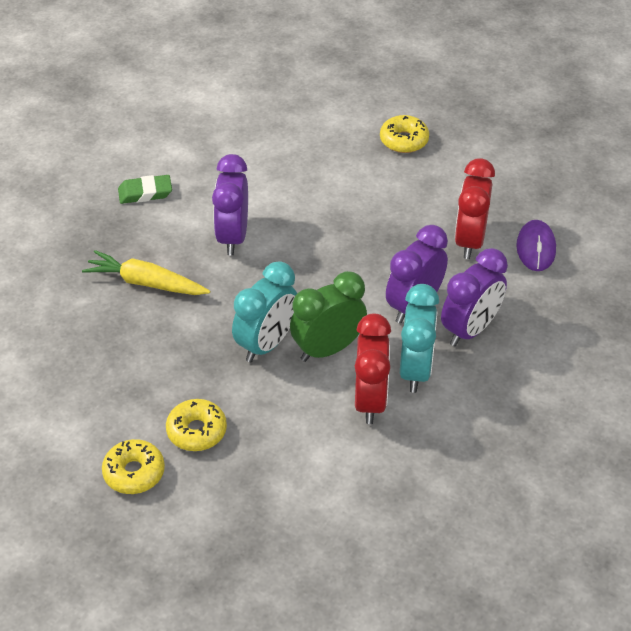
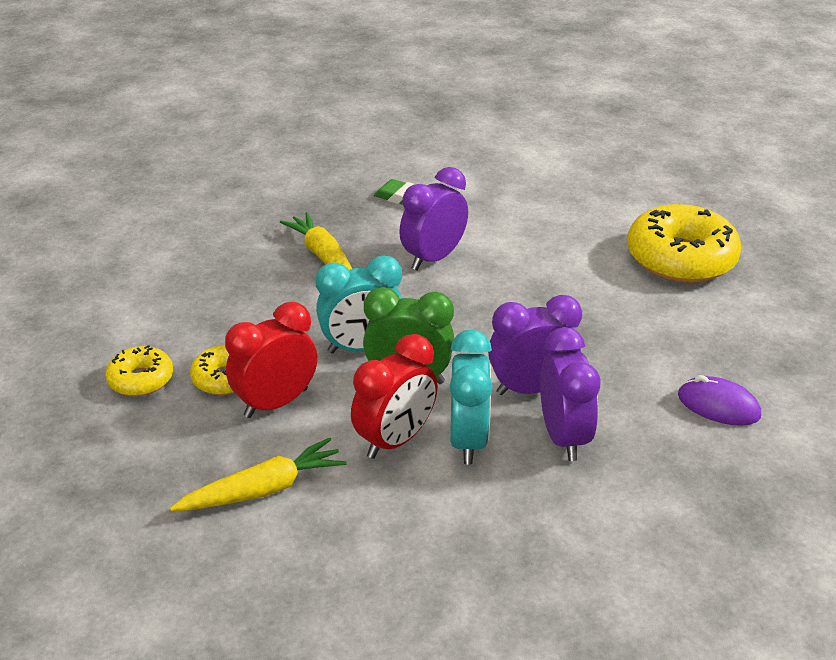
camera: 40 degrees right, 10 degrees down
(326, 493) = (263, 489): none -> yellow carrot
(404, 140) = (680, 258): yellow donut -> yellow donut, size x1.94
(415, 370) = (468, 440): turquoise clock -> turquoise clock turned 45 degrees counterclockwise
(469, 241) = (652, 365): red clock -> red clock (276, 403)
(470, 329) = (563, 437): purple clock -> purple clock turned 90 degrees counterclockwise
(535, 248) = (718, 406): purple mouse -> purple mouse turned 75 degrees clockwise

